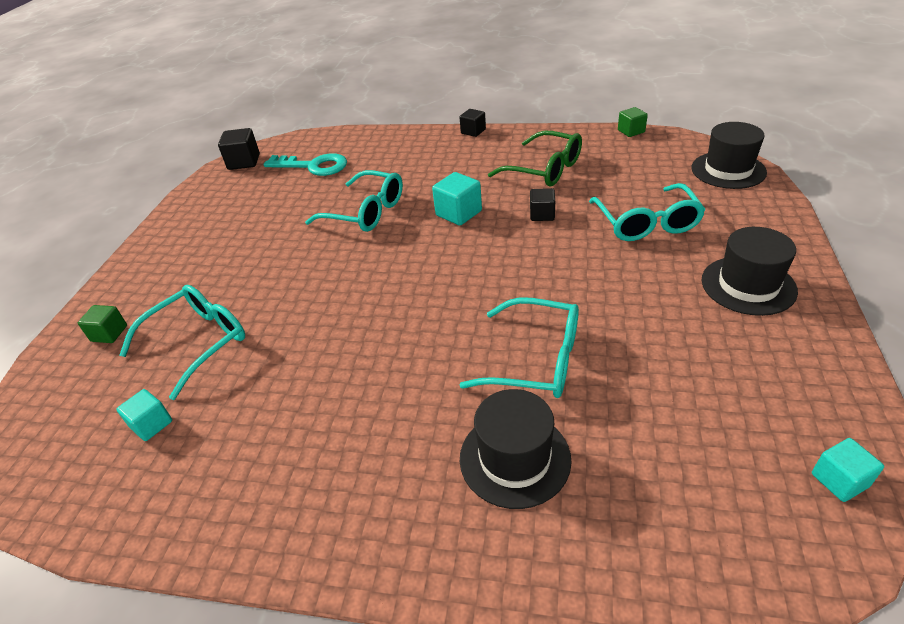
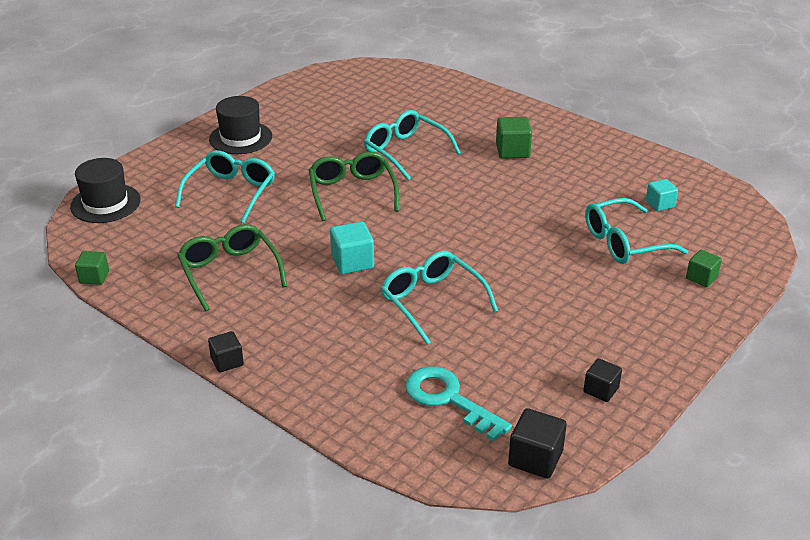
camera: 155 degrees left, 5 degrees down
(393, 435) = (512, 151): none -> green cube
(514, 458) = (458, 123): black hat -> none
(534, 274) = (352, 192): none -> green glasses
(542, 214) = (290, 231): black cube -> black cube (601, 390)
(839, 480) = (332, 76): turquoise cube -> none

